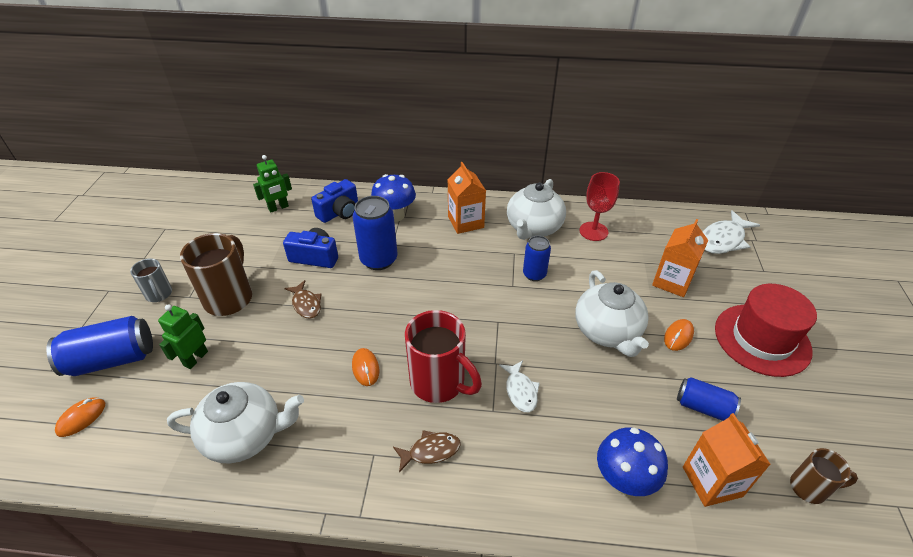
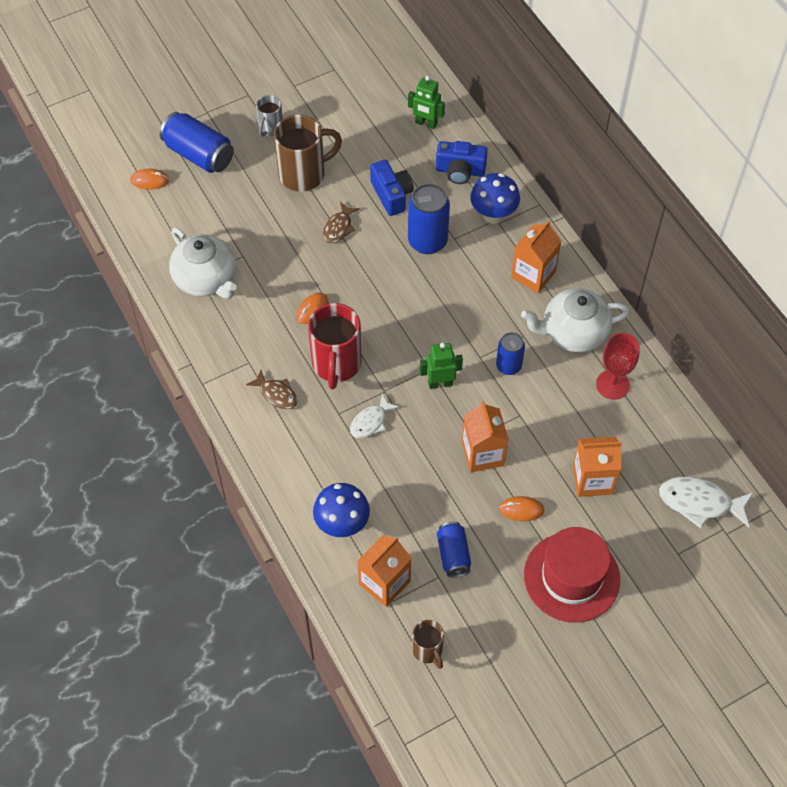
camera: 55 degrees right, 15 degrees up
(195, 358) = (238, 201): green robot -> green robot (440, 383)
(607, 332) = (483, 454): white teapot -> orange carton

